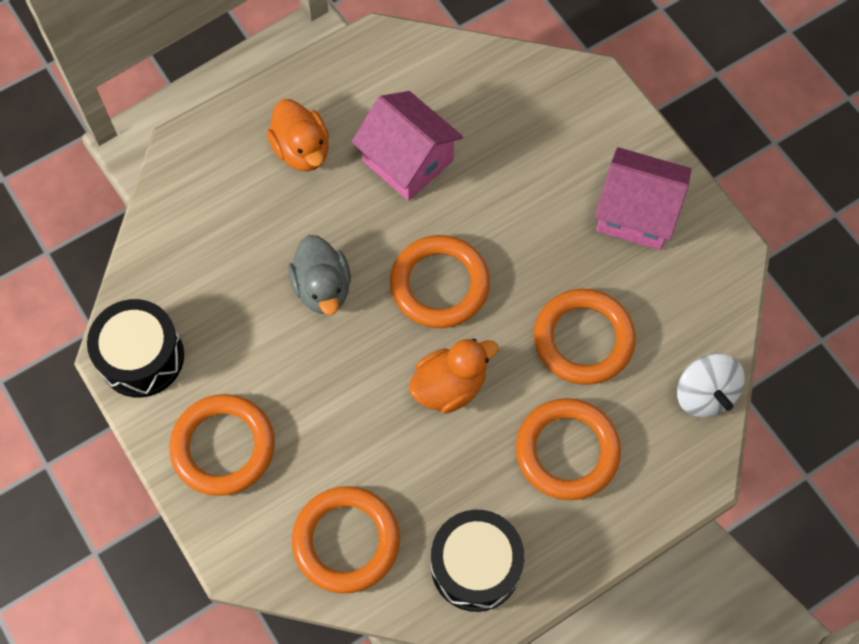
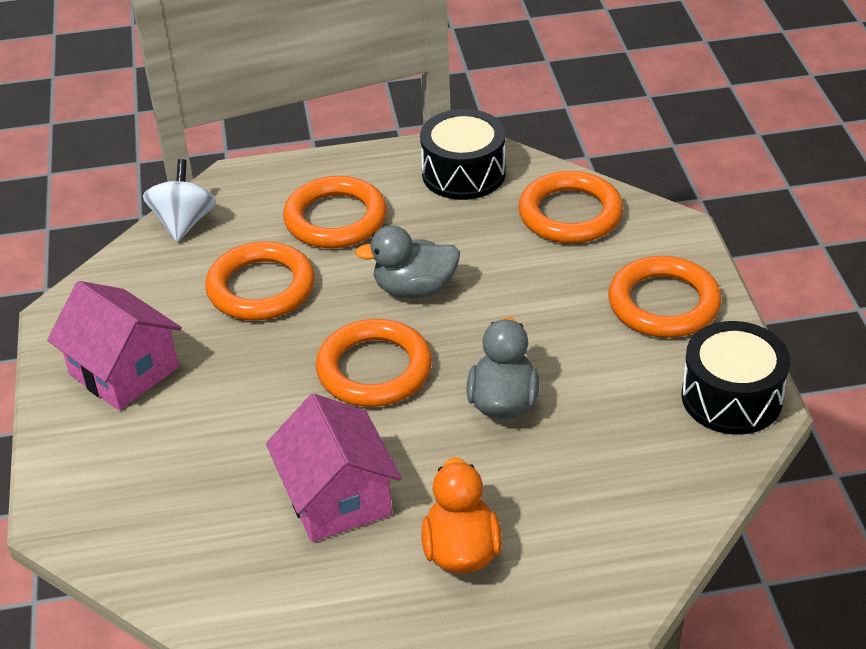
camera: 155 degrees left, 25 degrees down
(449, 386) = (414, 289): orange duck -> grey duck

